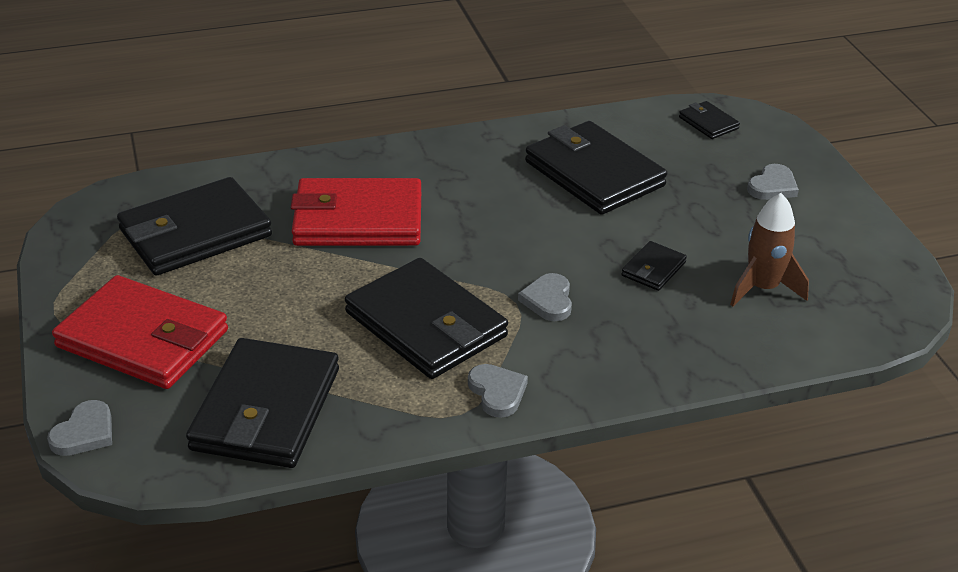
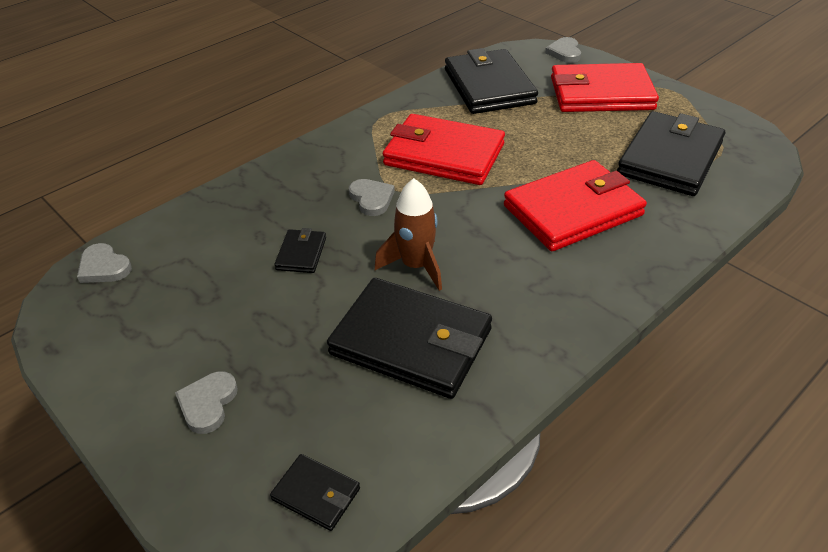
camera: 155 degrees right, 5 degrees up
(426, 324) = (443, 155): black wallet -> red wallet
(497, 392) = (365, 133): grey heart -> grey heart (104, 267)
(763, 288) = (199, 269): brown rocket -> brown rocket (415, 266)

